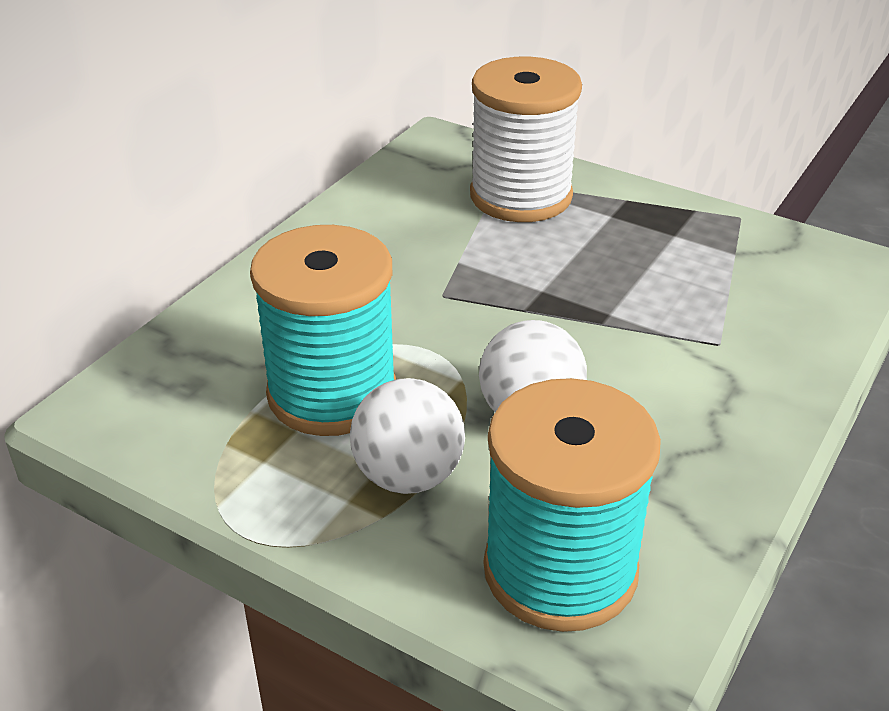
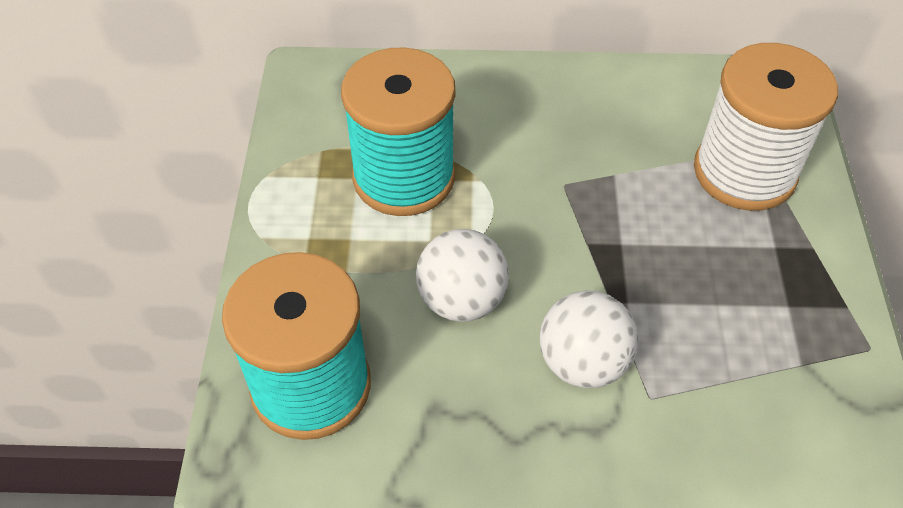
camera: 60 degrees right, 15 degrees up
(408, 476) = (350, 258): white ball -> white ball (582, 362)

